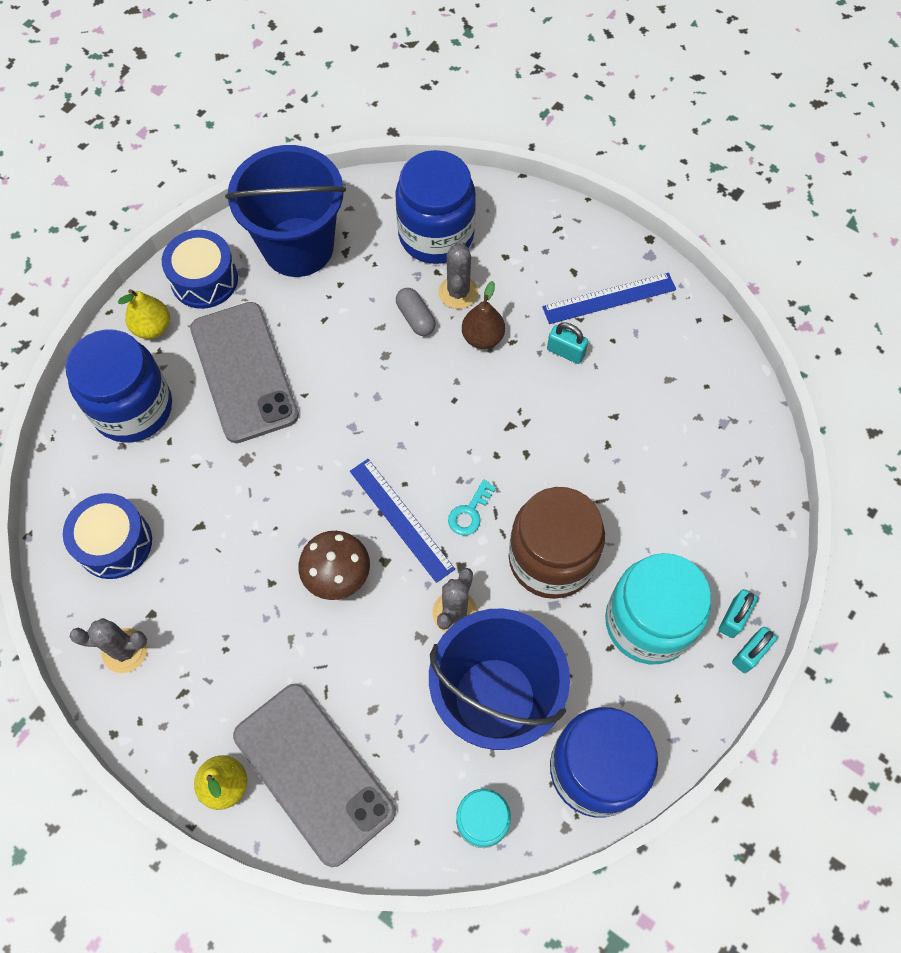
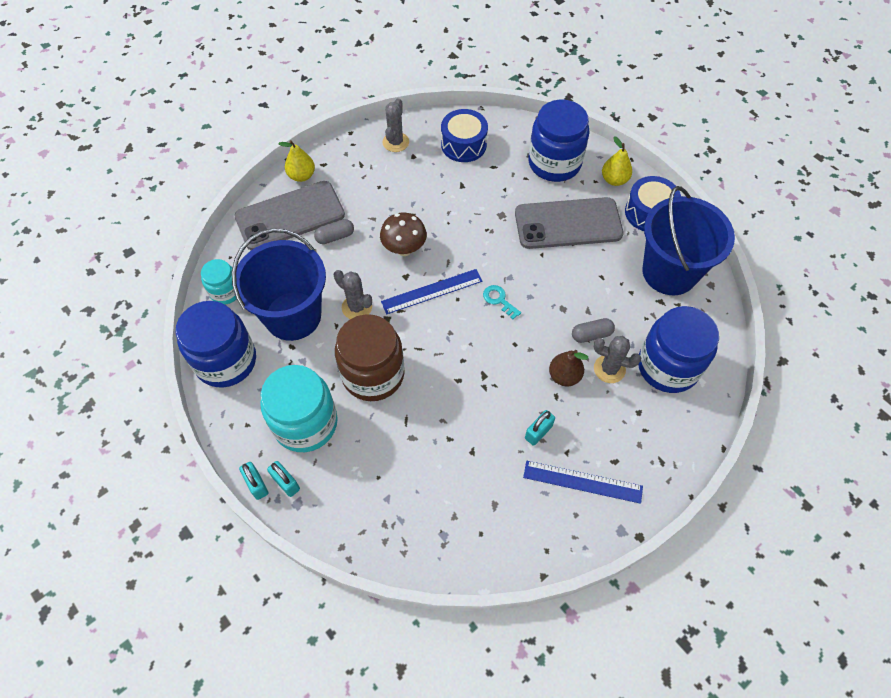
camera: 105 degrees right, 5 degrees down
(338, 685) = (335, 237): none -> grey capsule
(469, 512) = (424, 333): turquoise key -> turquoise key (499, 300)
(609, 298) = (582, 482): blue ruler -> blue ruler turned 75 degrees counterclockwise

